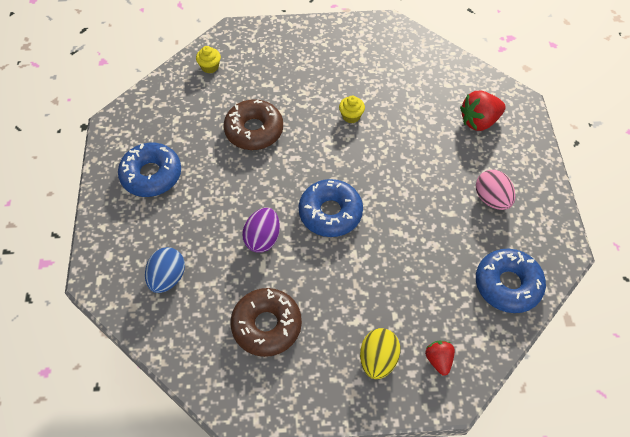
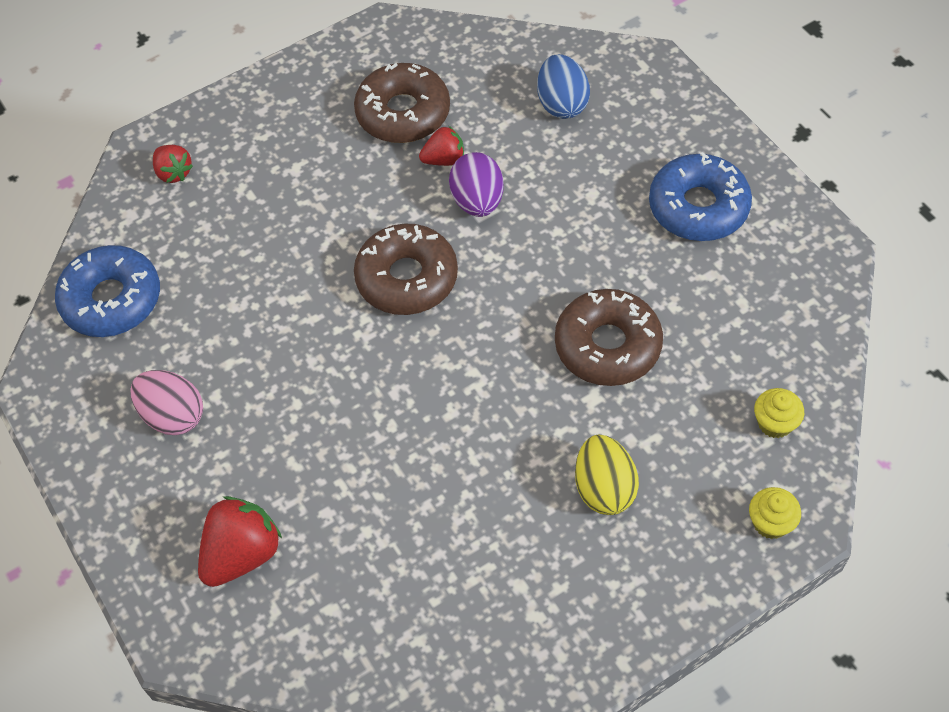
camera: 155 degrees right, 0 degrees up
(263, 276) = (444, 159): none -> red strawberry
(330, 213) = (407, 278): blue donut -> brown donut
(351, 116) = (469, 451): yellow cupcake -> yellow cupcake (770, 522)
(378, 359) = (248, 140): yellow egg -> yellow egg (604, 488)

